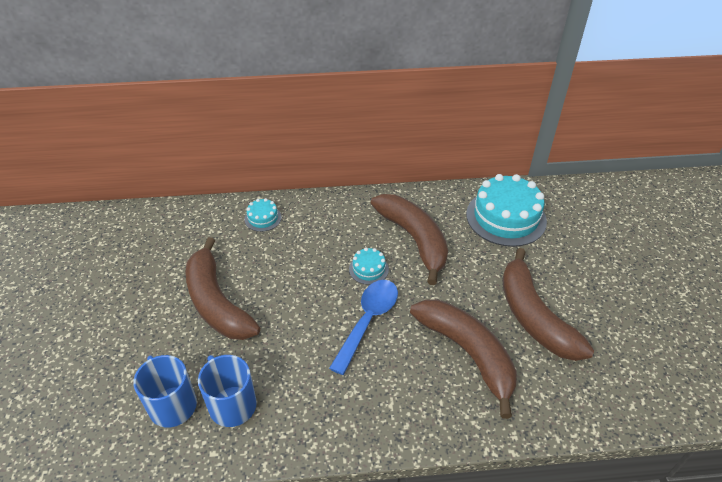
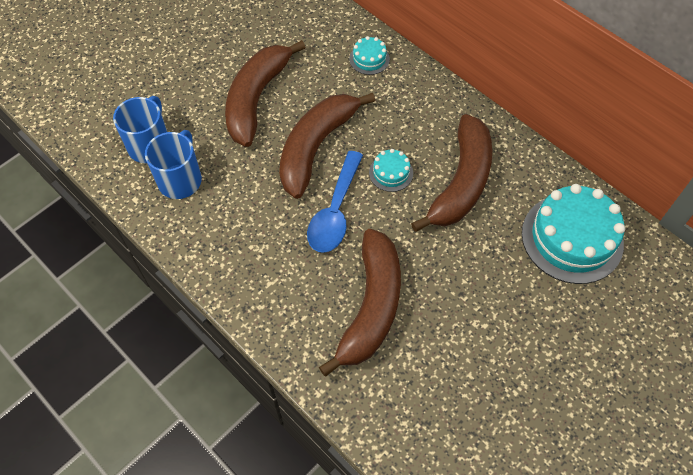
camera: 50 degrees right, 15 degrees up
(368, 321) = (335, 211): blue spoon -> blue spoon turned 120 degrees clockwise
(534, 316) = (464, 336): brown banana -> brown banana (316, 147)

